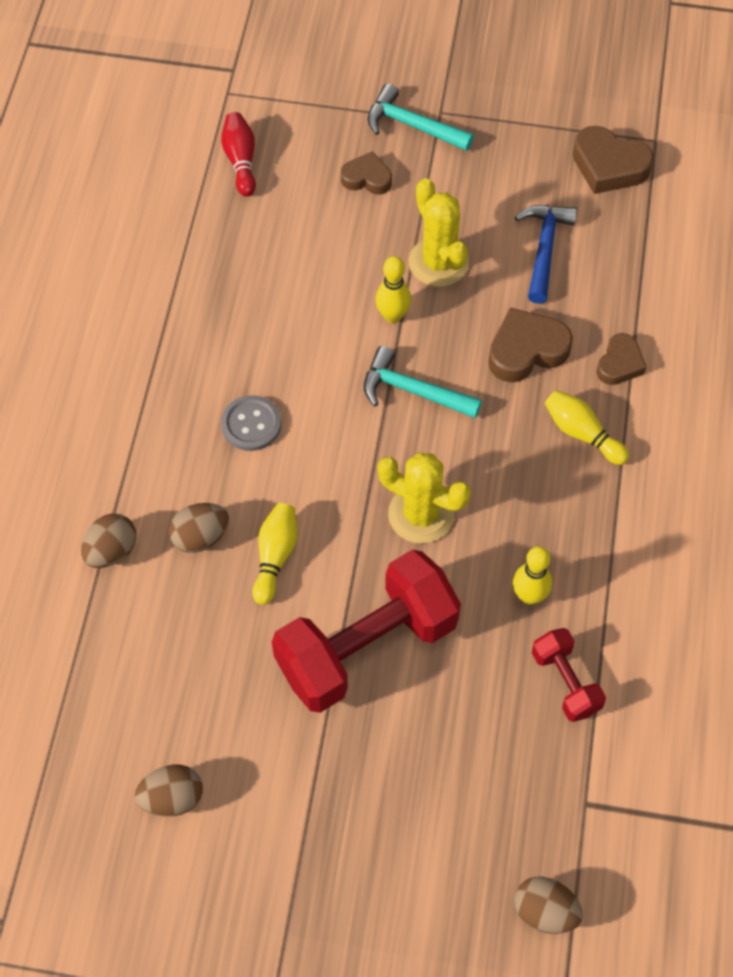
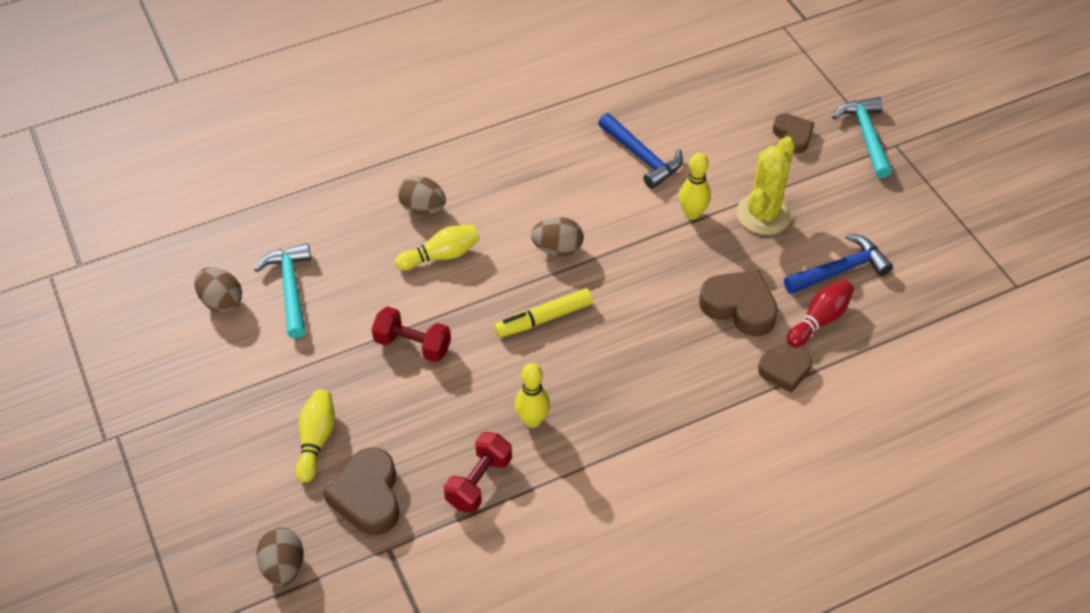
camera: 55 degrees right, 10 degrees down
(112, 551) = (375, 170): brown egg -> brown egg (557, 249)
(241, 161) = (735, 64): red bowling pin -> red bowling pin (819, 320)
(251, 424) = (532, 186): grey button -> none
(291, 311) = (642, 157): none -> blue hammer
(366, 647) = (412, 345): red dumbbell -> red dumbbell, size x0.49
(413, 391) = (641, 259): turquoise hammer -> turquoise hammer (290, 288)
(421, 514) = (544, 318): yellow cactus -> yellow marker
(582, 433) = (700, 380): yellow bowling pin -> yellow bowling pin (316, 440)
(609, 166) = (959, 269): brown heart -> brown heart (367, 496)

